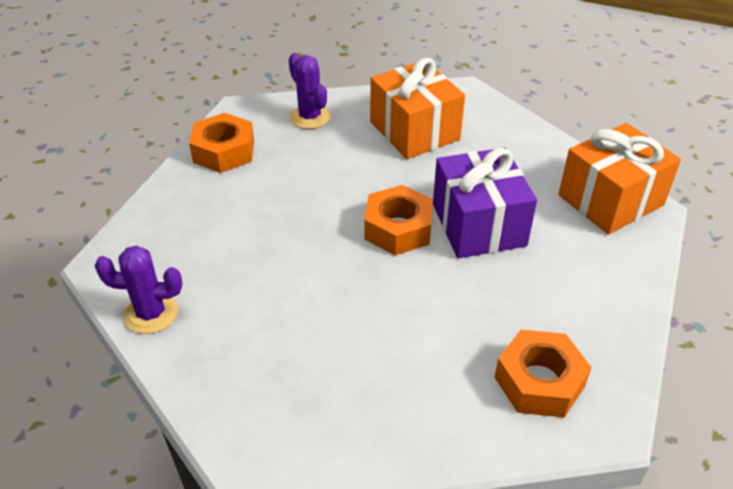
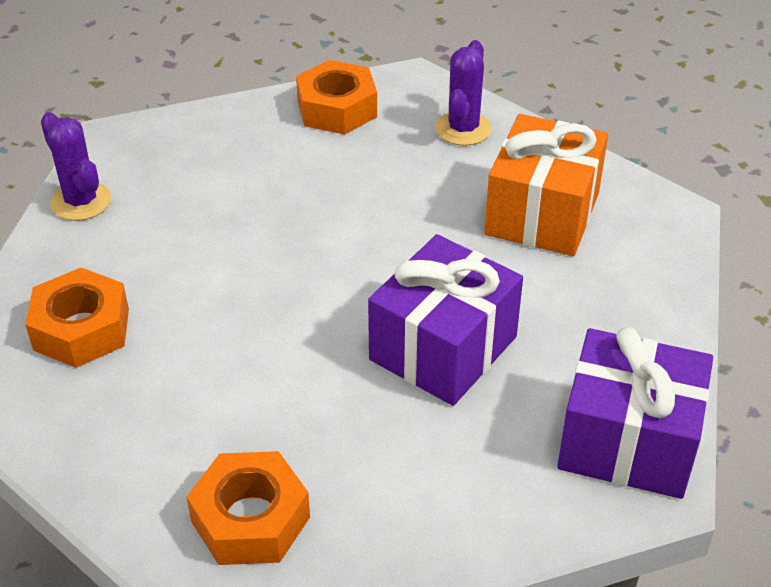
camera: 50 degrees right, 0 degrees up
(398, 229) = (364, 290): orange nut -> orange nut (81, 329)
(610, 200) = (628, 442): orange gift -> purple gift

